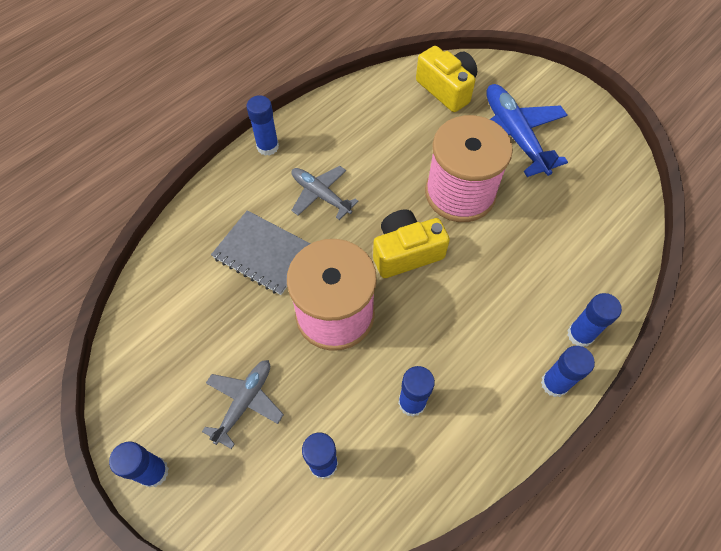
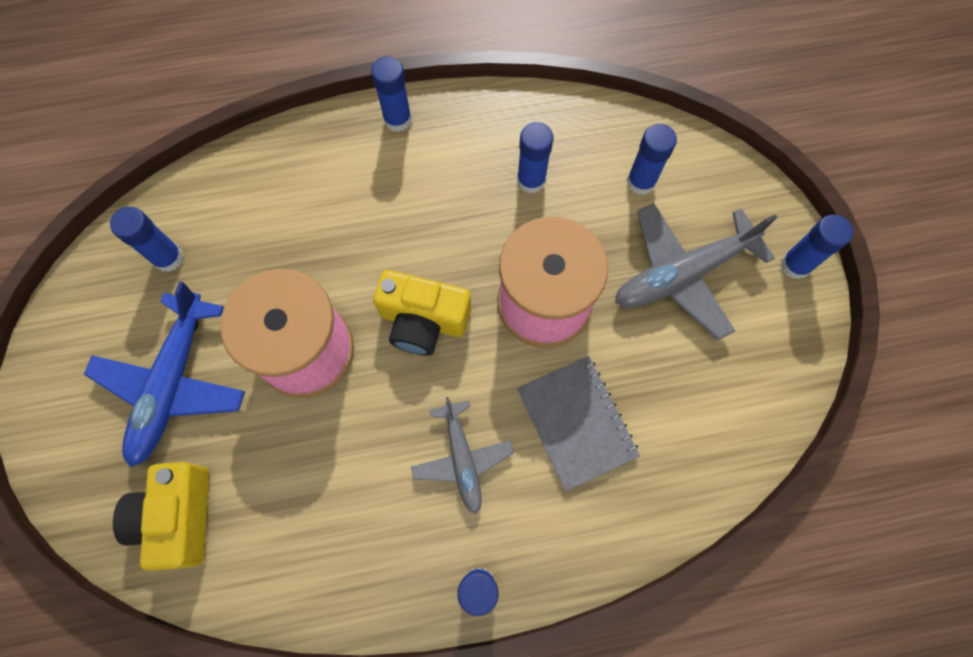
camera: 145 degrees left, 10 degrees up
(244, 402) = (683, 274): grey plane -> grey plane, size x1.62
(580, 335) = (336, 140): blue glue stick -> blue glue stick (168, 258)

